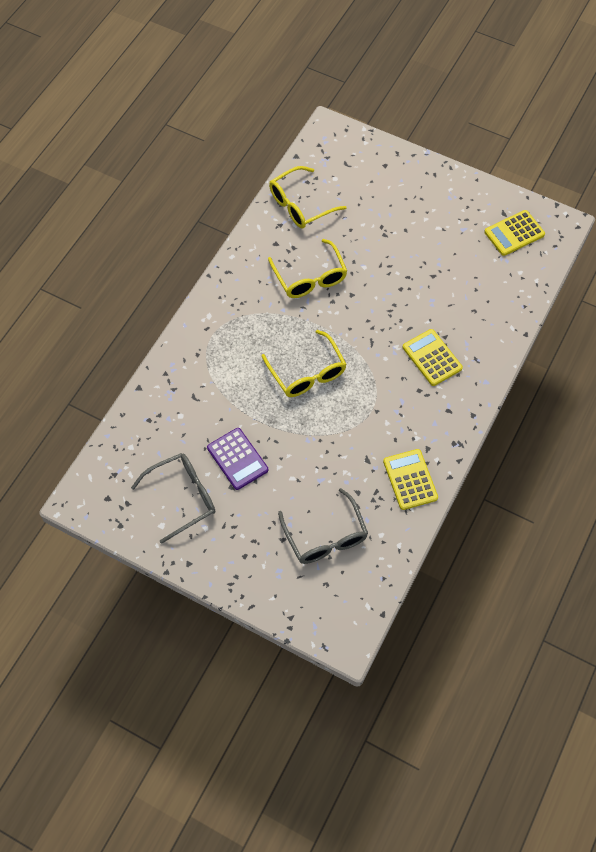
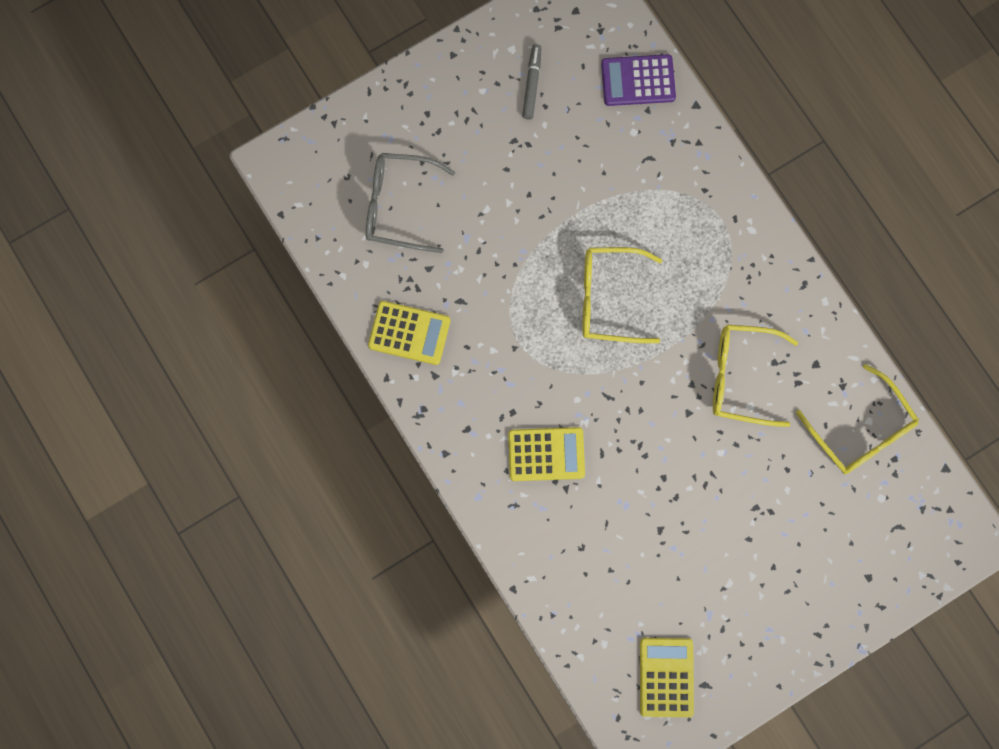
camera: 120 degrees right, 15 degrees up
(182, 497) = (531, 84): grey glasses -> grey marker
(237, 459) = (544, 164): purple calculator -> purple calculator (638, 81)
(301, 205) = (860, 429): yellow glasses -> yellow glasses turned 150 degrees clockwise

